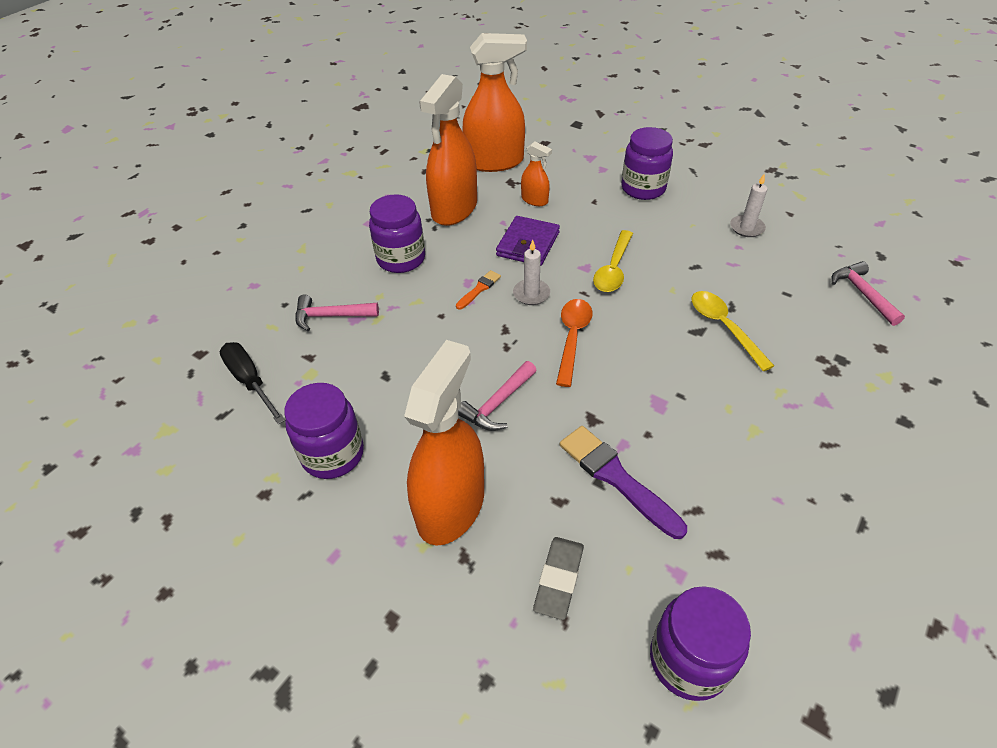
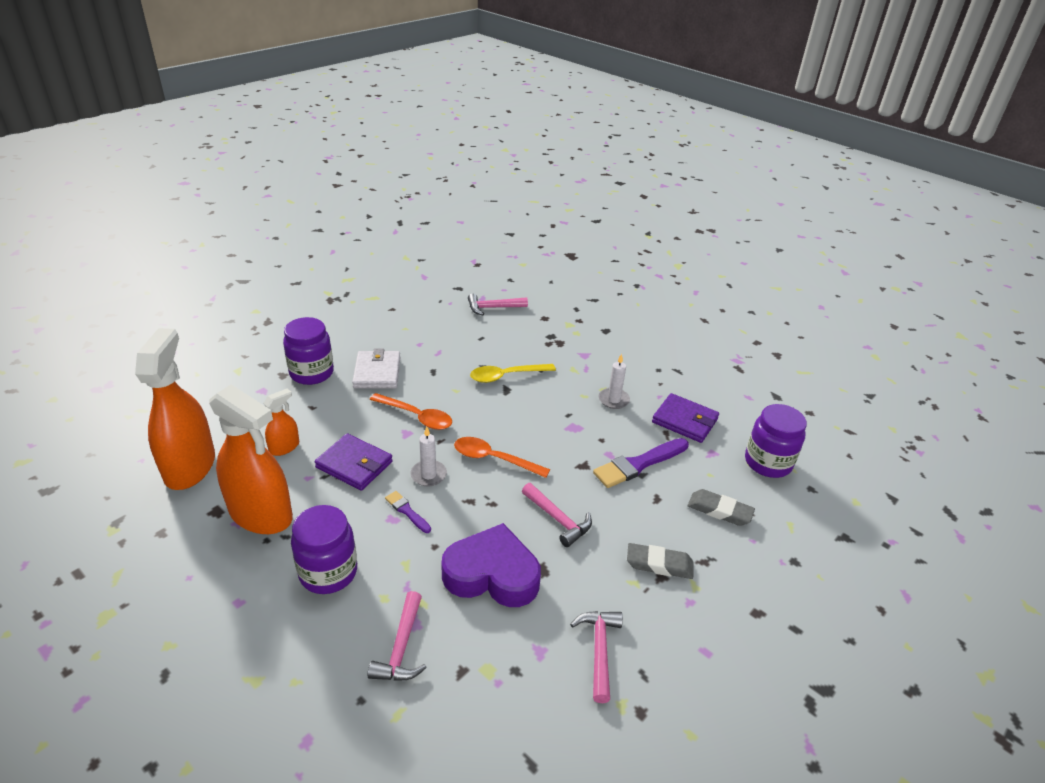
camera: 85 degrees left, 10 degrees down
(250, 382) = (486, 735): black screwdriver -> none
(333, 454) = (599, 650): purple jar -> pink hammer
(414, 360) = (492, 574): none -> purple heart
(451, 506) = (659, 564): orange spray bottle -> grey eraser
(479, 289) = (407, 511): orange brush -> purple brush
(613, 269) = (416, 416): yellow spoon -> orange spoon
(668, 228) = (377, 372): none -> white wallet
(736, 535) = (685, 421): none -> purple wallet
(747, 228) = (399, 333): white candle -> white candle (613, 400)

